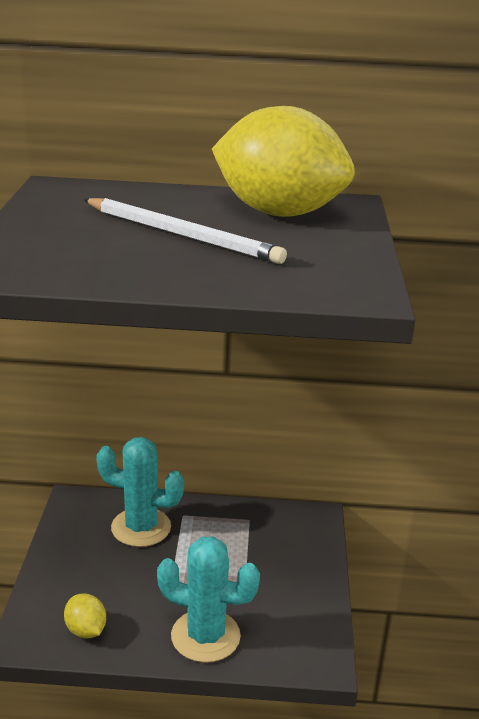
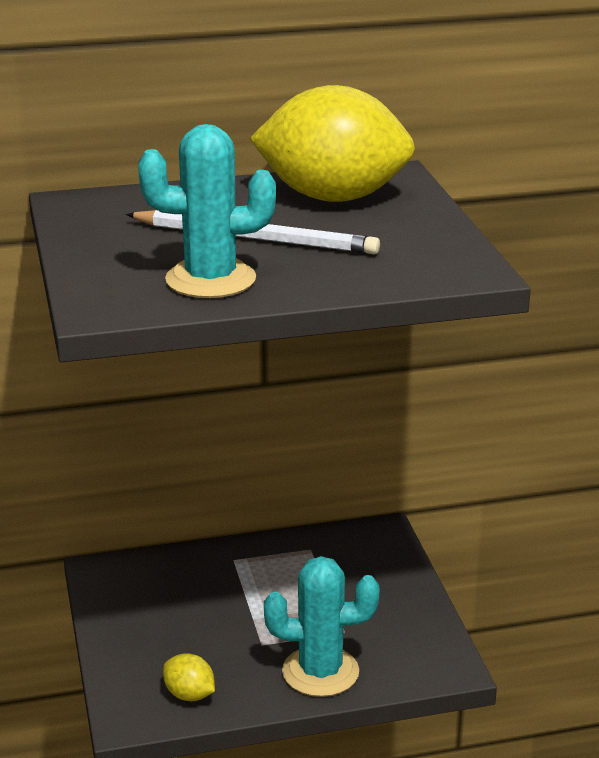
camera: 15 degrees left, 0 degrees up
(141, 527) = (193, 582): turquoise cactus -> turquoise cactus (210, 279)

